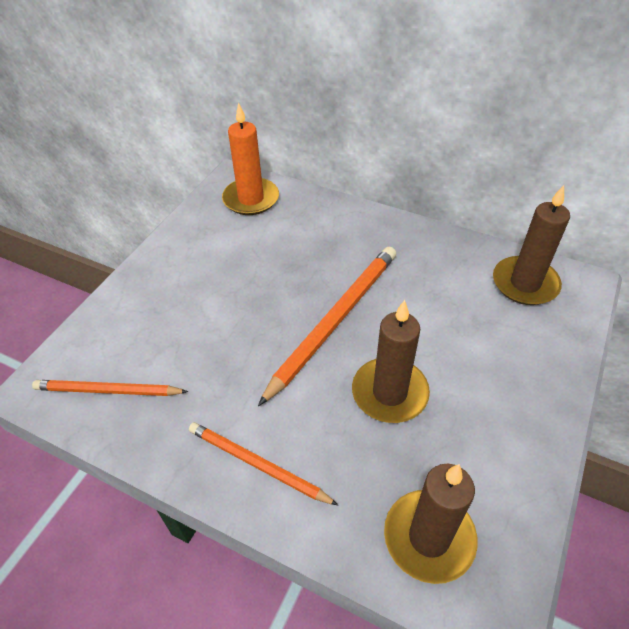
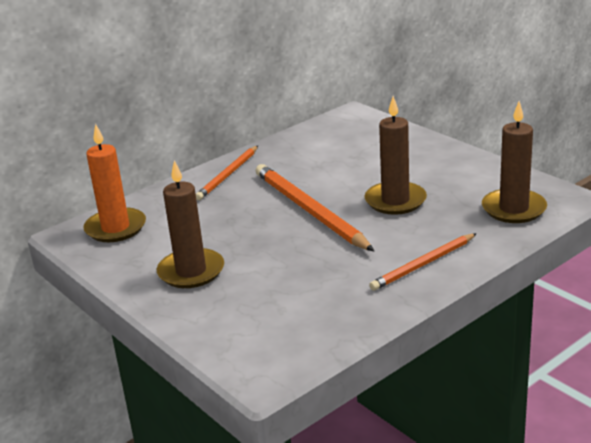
camera: 65 degrees left, 20 degrees down
(108, 391) = (300, 332): orange pencil -> orange pencil (228, 175)
(525, 283) = (336, 131): brown candle -> brown candle (191, 271)

